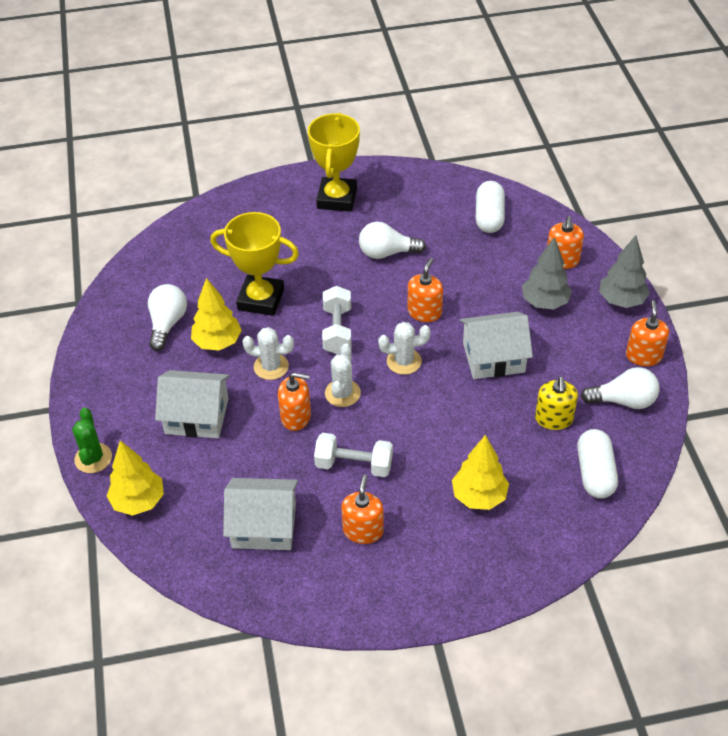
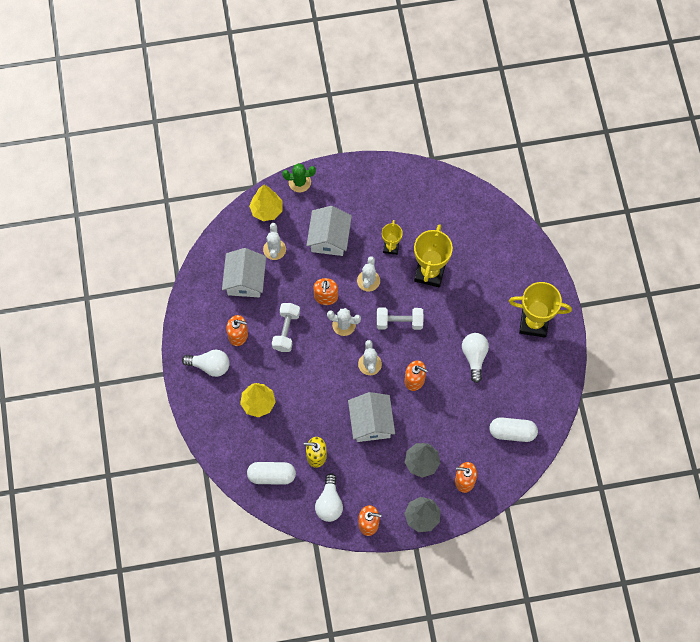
camera: 90 degrees right, 20 degrees up
(167, 324) = (408, 215): white light bulb -> white light bulb (210, 366)
(211, 487) = (274, 249): none -> white cactus
(217, 342) = (391, 247): yellow tree -> yellow trophy

